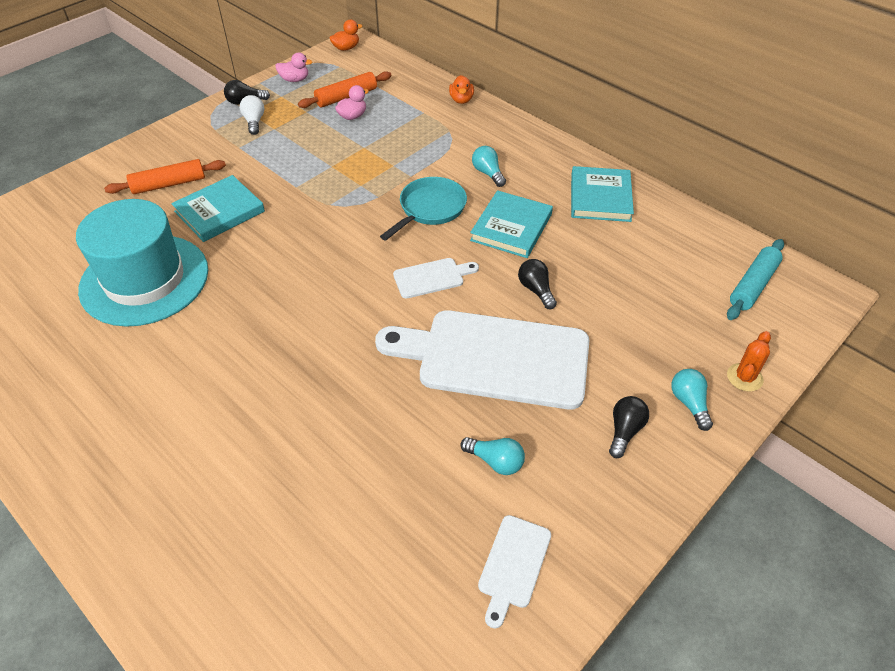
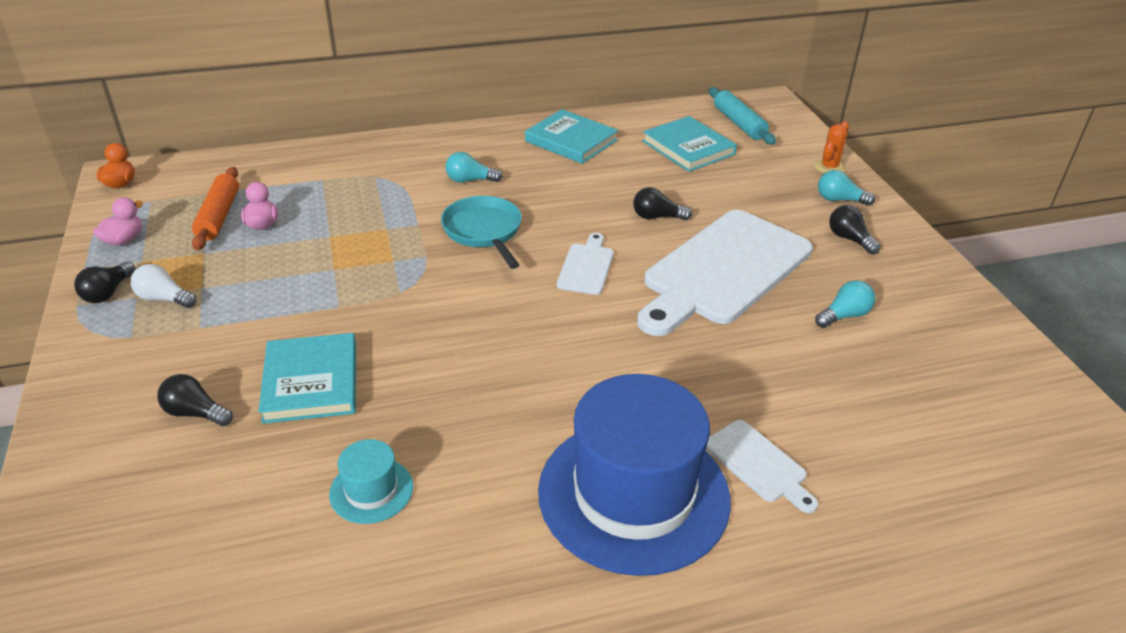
camera: 60 degrees left, 10 degrees down
(144, 279) = (371, 490): turquoise hat -> turquoise hat, size x0.43
(169, 184) = (195, 413): orange rolling pin -> black light bulb
(201, 400) = (633, 494): none -> blue hat
(461, 100) = (334, 151): orange duck -> none
(511, 227) = (562, 198): turquoise book -> turquoise book (688, 148)
(513, 565) = (958, 347): white cutting board -> white cutting board (758, 464)
(744, 377) = (829, 167): orange cactus -> orange cactus turned 60 degrees clockwise

